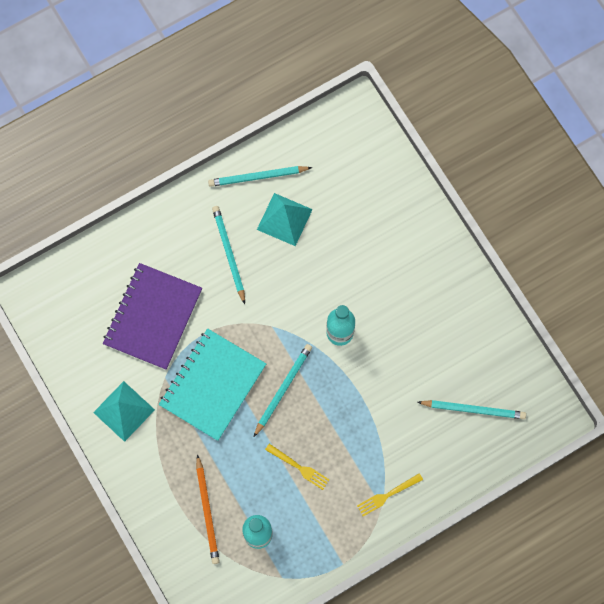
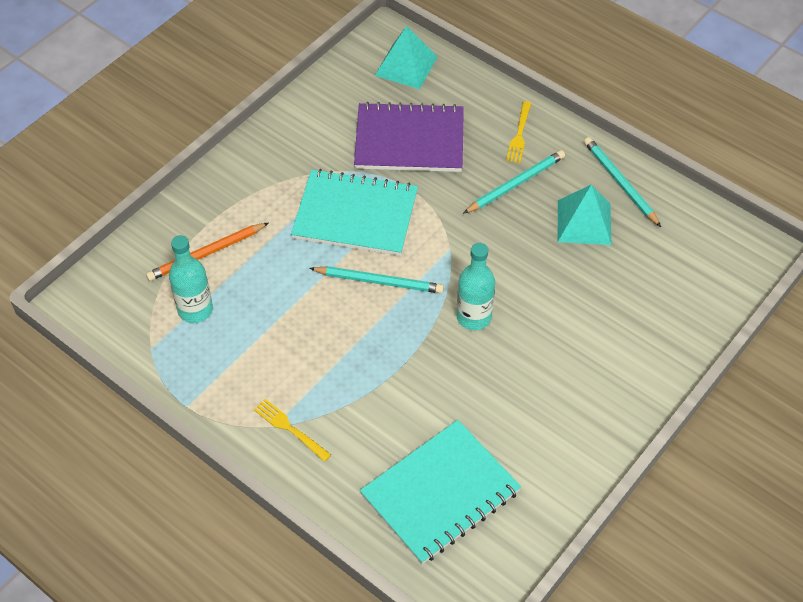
camera: 70 degrees right, 20 degrees down
(124, 411) = (293, 147): turquoise pyramid -> turquoise pyramid (406, 66)
(299, 467) = (291, 326): yellow fork -> yellow fork (519, 135)
(473, 409) = (440, 493): turquoise pencil -> turquoise notebook

